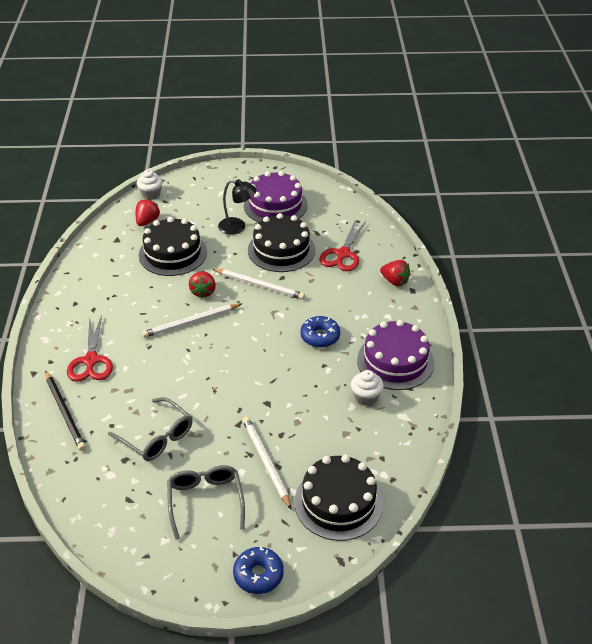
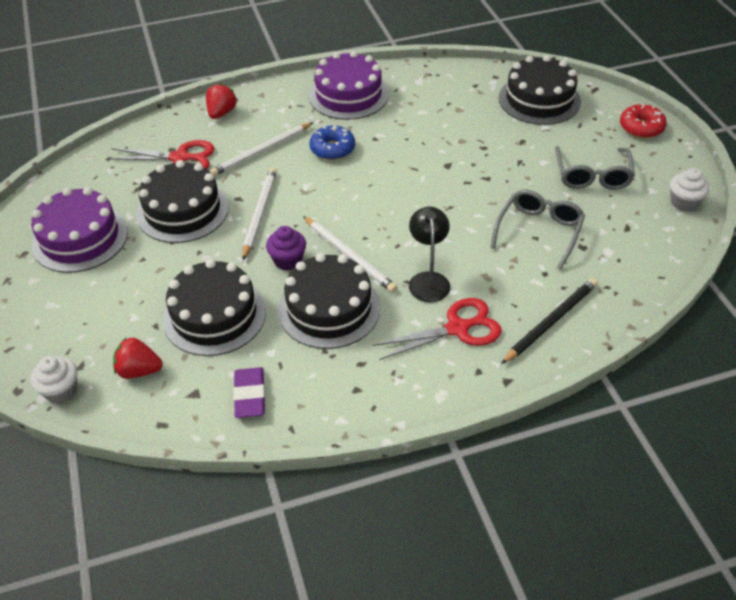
camera: 105 degrees left, 5 degrees up
(101, 260) = (250, 395): none -> purple eraser
(147, 303) = (329, 308): none -> black cake
(203, 292) = (288, 260): red strawberry -> purple cupcake
(205, 501) = (592, 176): grey glasses -> grey glasses turned 60 degrees counterclockwise
(237, 227) = (138, 263): black lamp -> black lamp (428, 280)
(258, 575) = (641, 127): blue donut -> red donut
(266, 462) = (523, 149): white pencil -> white pencil (261, 151)
(366, 397) = (406, 105): white cupcake -> white cupcake (683, 203)

